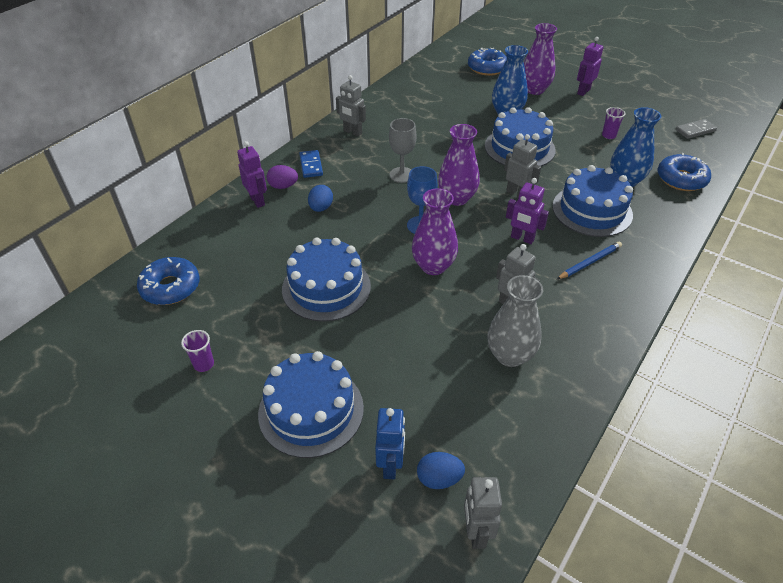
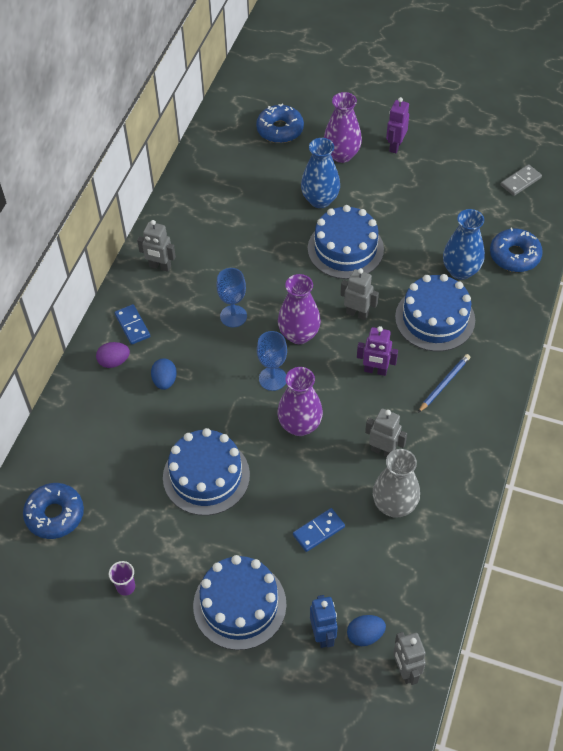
camera: 15 degrees left, 10 degrees up
(257, 201) = (95, 387): purple robot -> none
(402, 175) = (233, 316): grey goblet -> blue goblet
(421, 360) = (318, 531): none -> blue domino
(608, 135) = (433, 209): purple cup -> none

